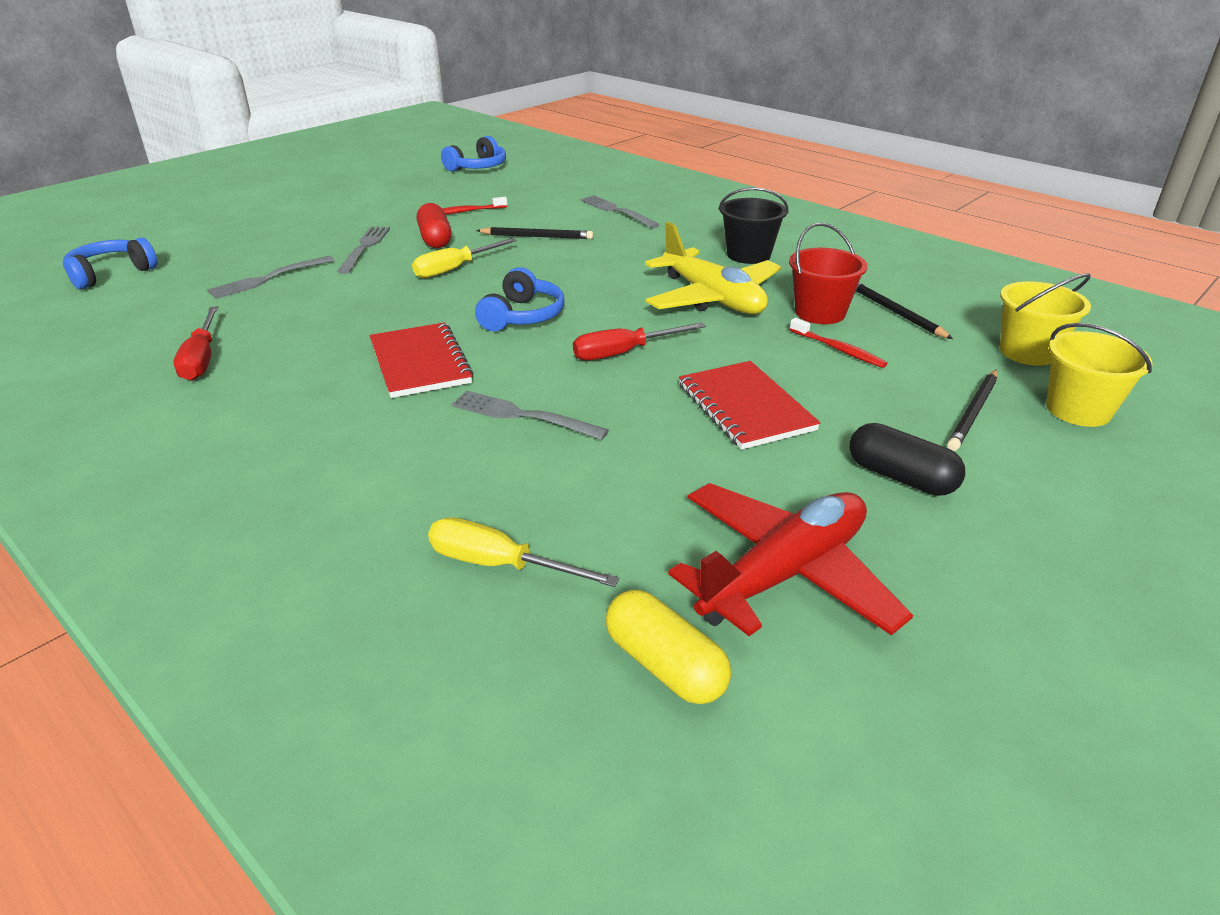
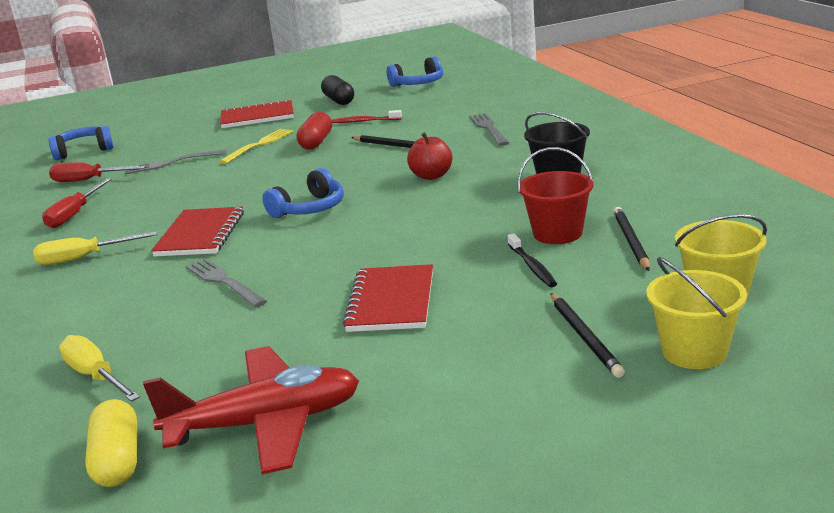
camera: 30 degrees right, 10 degrees down
(320, 214) = (257, 117): none -> red notebook
(364, 247) = (259, 145): grey fork -> yellow fork
(454, 269) = (303, 167): yellow screwdriver -> yellow screwdriver (83, 258)
(618, 266) = (431, 176): none -> red apple
(624, 353) = (350, 246): red screwdriver -> red screwdriver (88, 180)
(712, 298) = (477, 211): yellow plane -> none
(838, 349) = (532, 266): red toothbrush -> black toothbrush
(900, 477) = (447, 376): black capsule -> black capsule (339, 100)
(973, 412) = (585, 337): black pencil -> black pencil turned 75 degrees counterclockwise

